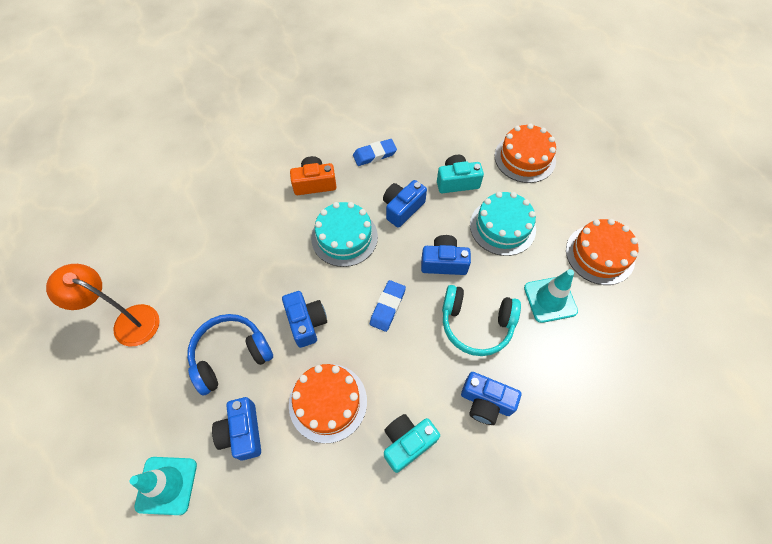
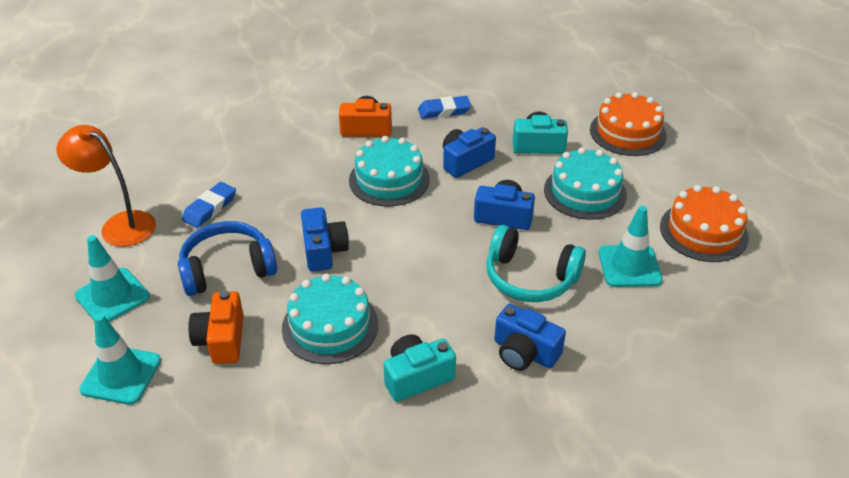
camera: 10 degrees right, 20 degrees down
(139, 402) = (112, 296): none -> turquoise traffic cone
(242, 432) = (221, 340): blue camera -> orange camera
(328, 402) = (330, 326): orange cake -> turquoise cake
(387, 307) = (424, 248): blue eraser -> blue eraser (210, 208)

